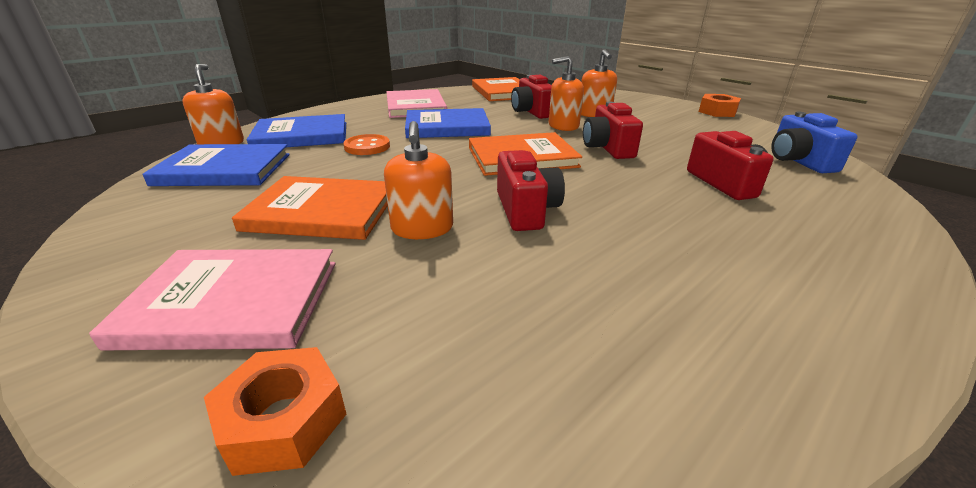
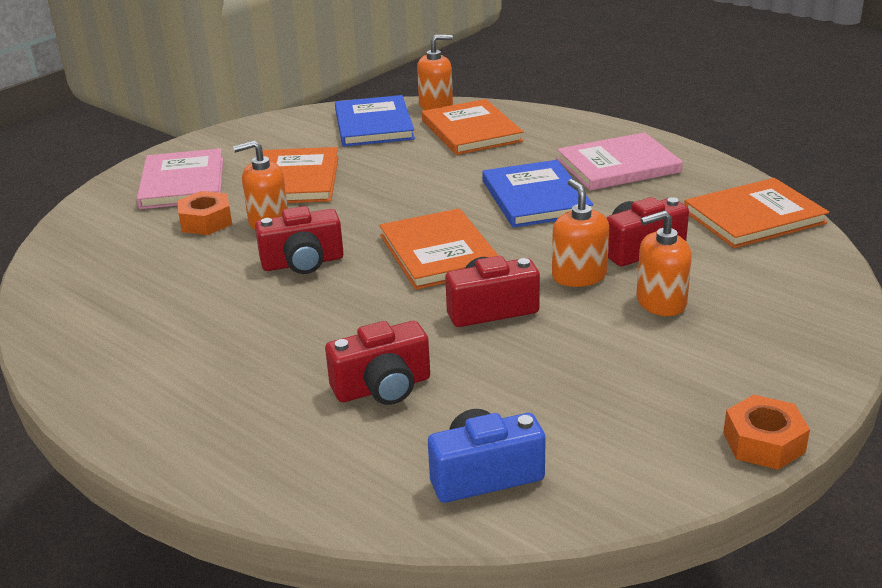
camera: 85 degrees right, 0 degrees up
(283, 420) = (92, 218): orange nut -> orange nut (206, 221)
(301, 135) = (471, 131): blue book -> orange book
(367, 147) = (447, 167): orange button -> none

